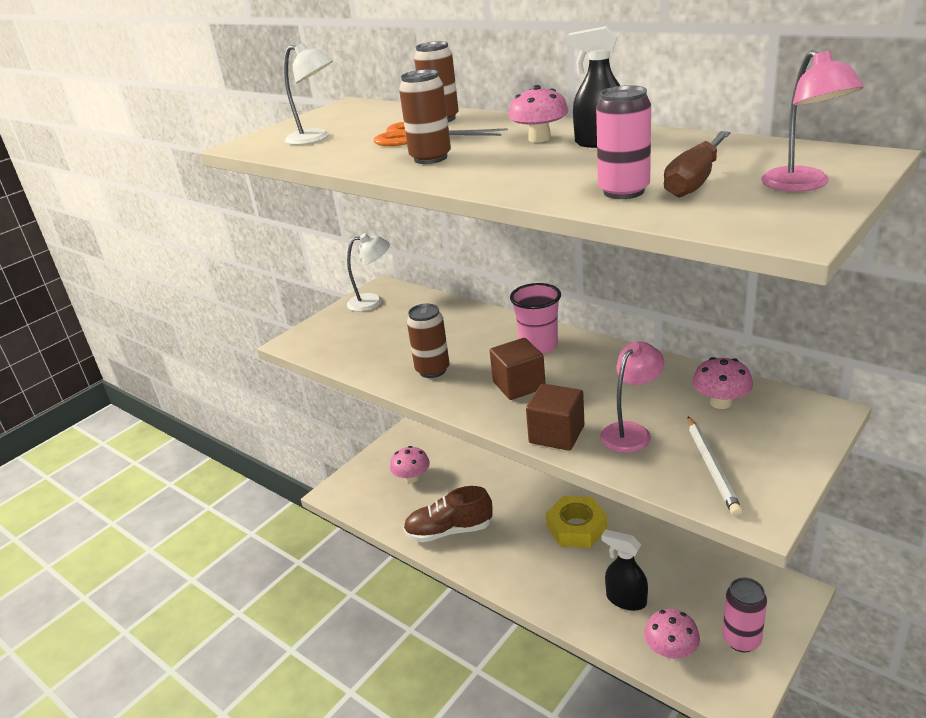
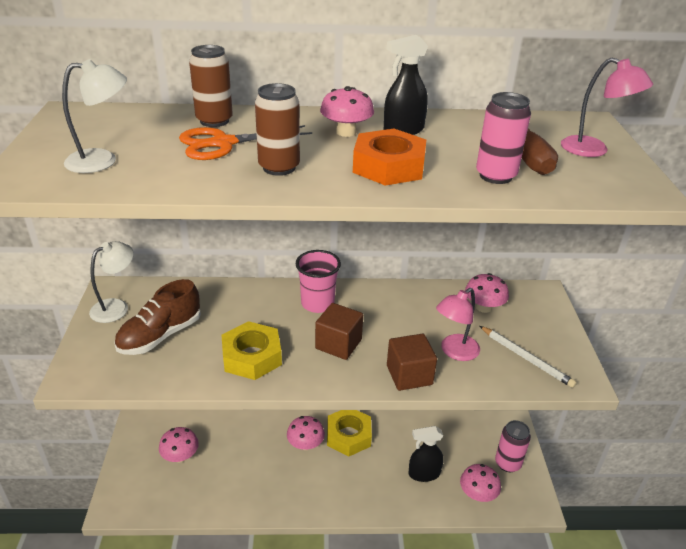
camera: 45 degrees left, 5 degrees up
(432, 370) = (252, 356): brown can -> yellow nut
(449, 531) = (254, 487): brown shoe -> brown shoe (160, 335)
(527, 169) = (388, 166): none -> orange nut
(527, 516) = (305, 444): none -> pink mushroom
(631, 432) = (454, 352): pink lamp -> pink lamp turned 135 degrees counterclockwise

